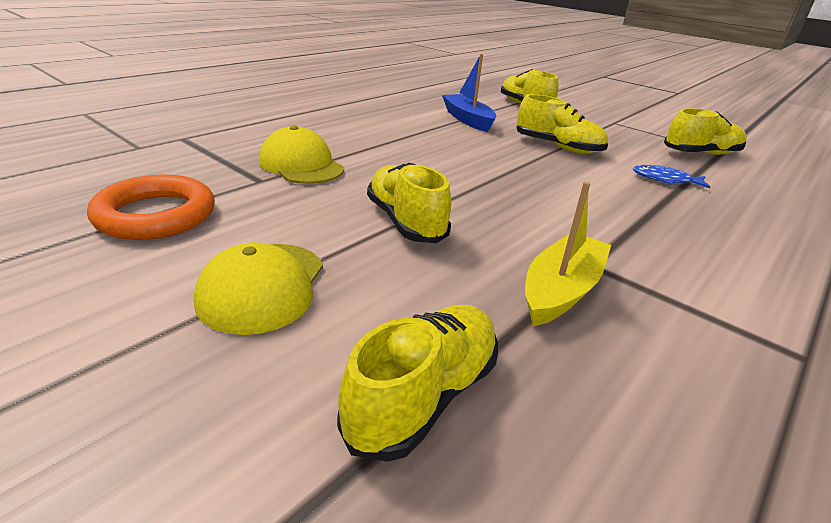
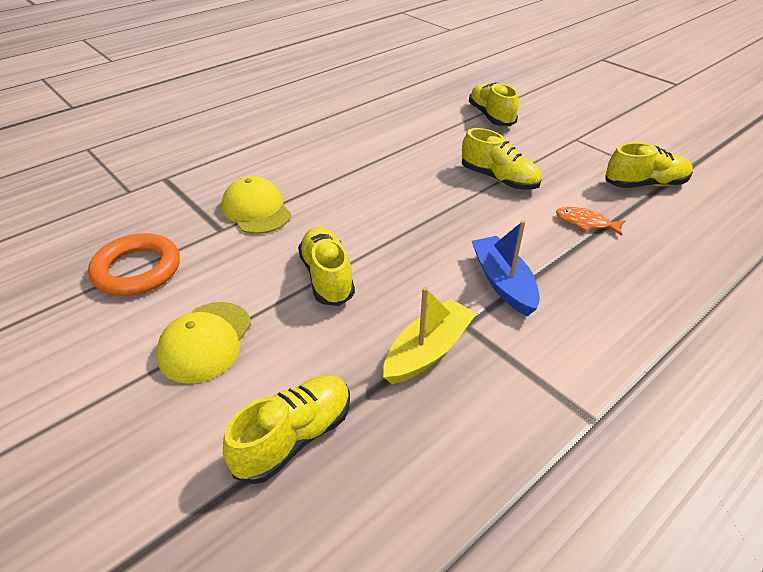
camera: 10 degrees right, 10 degrees up
(467, 120) = (424, 142): blue boat -> blue boat (503, 282)
(665, 180) = (585, 223): blue fish -> orange fish

